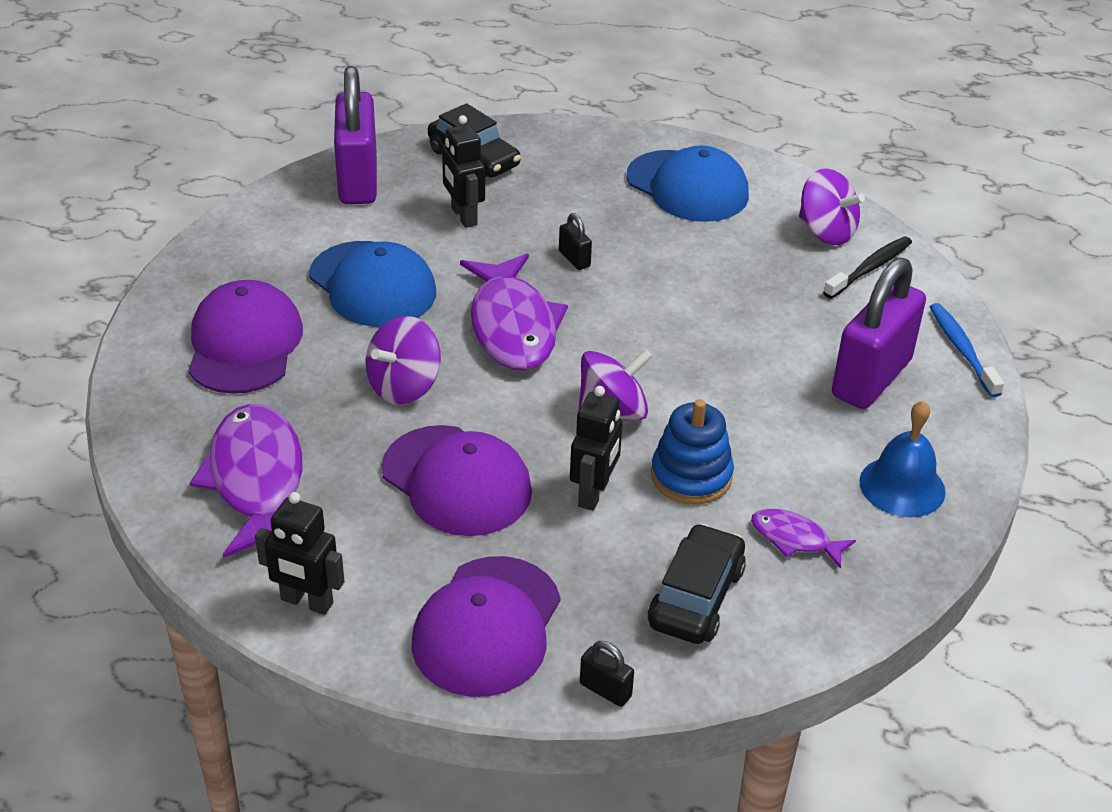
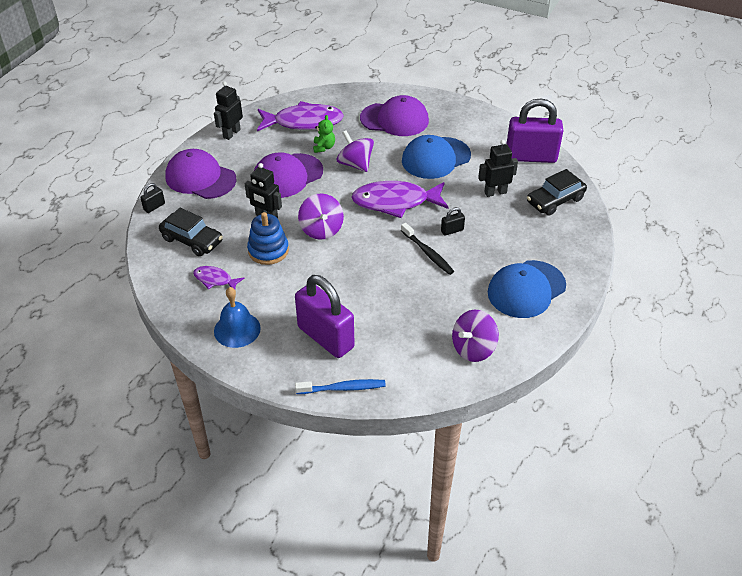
camera: 100 degrees right, 5 degrees up
(350, 437) = (324, 147): none -> green teddy bear
(794, 539) = (215, 280): purple fish -> purple fish turned 105 degrees counterclockwise
(869, 268) = (431, 362): black toothbrush -> black toothbrush (428, 253)

